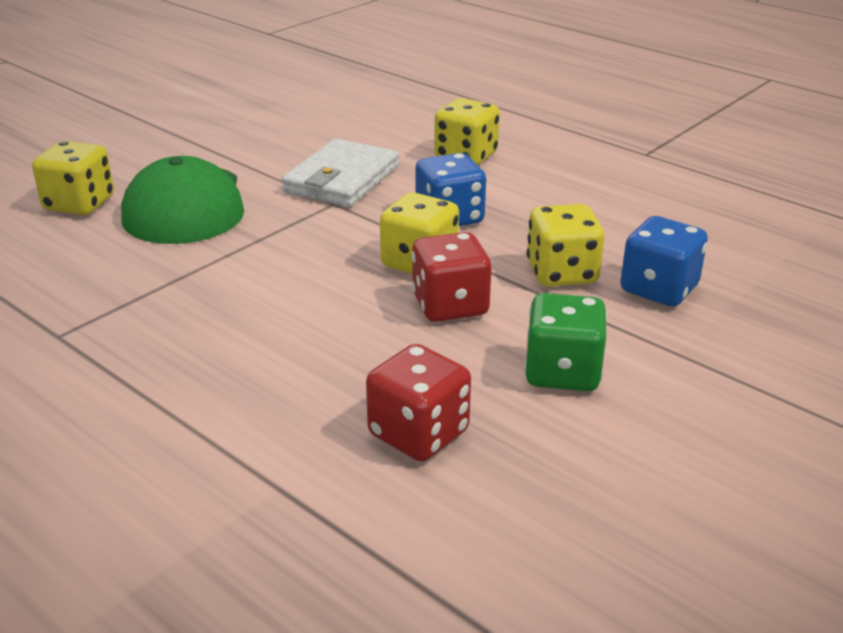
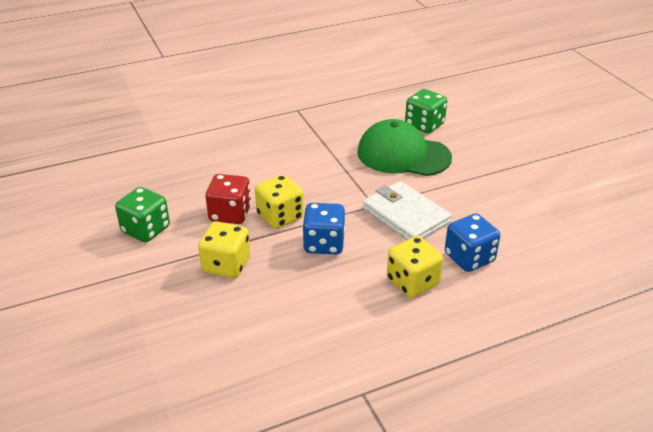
camera: 115 degrees right, 5 degrees up
(79, 204) = (424, 125): yellow dice -> green dice
(418, 433) = (149, 178): red dice -> none
(658, 289) = (177, 297): blue dice -> blue dice (469, 258)

